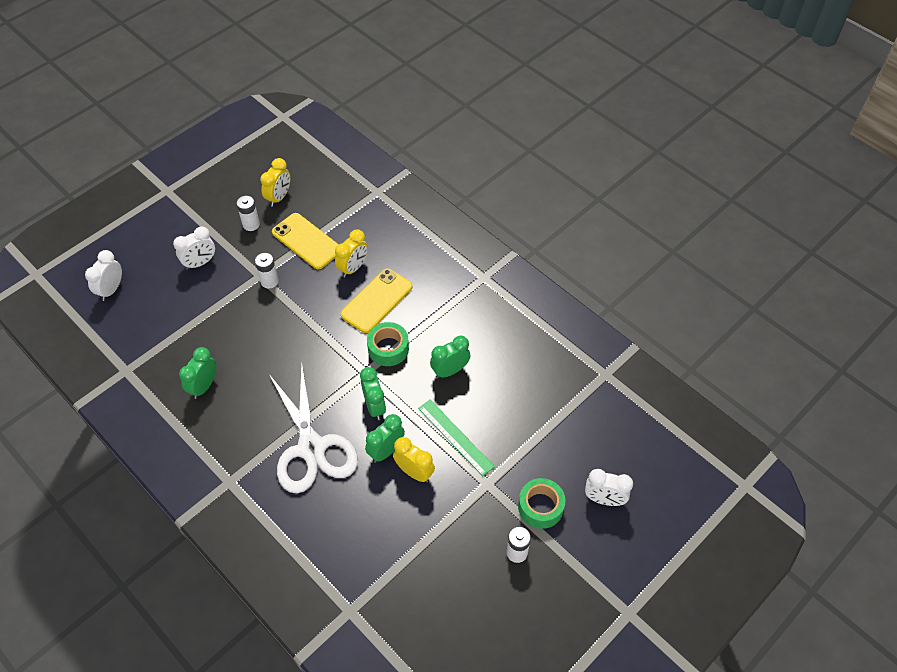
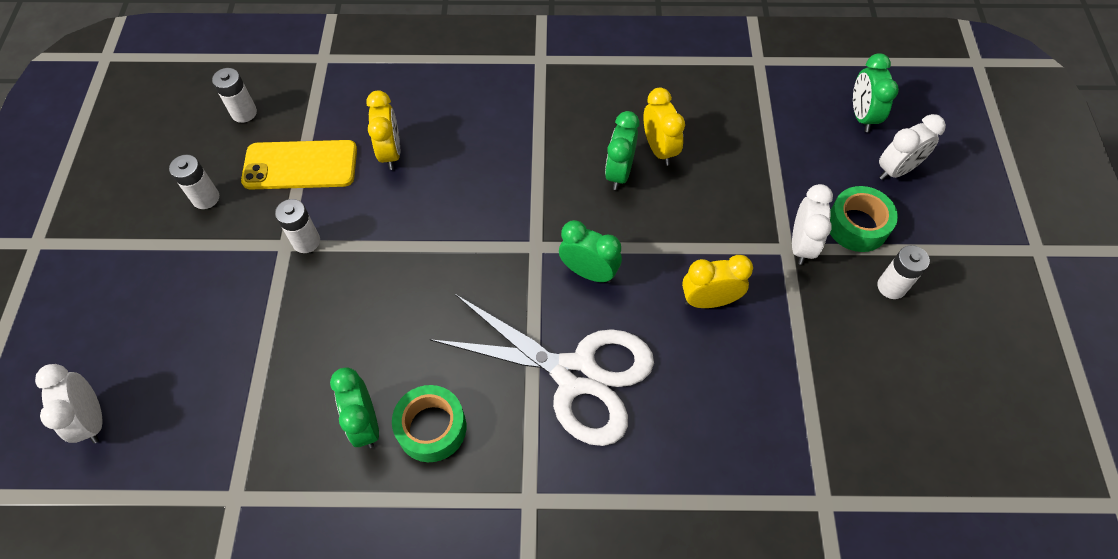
camera: 45 degrees left, 5 degrees up
(200, 263) = (187, 290): white clock -> white clock (801, 245)
(279, 197) = (207, 144): yellow clock -> yellow clock (659, 149)
(311, 194) = (244, 113): none -> white battery
(376, 301) = (458, 165): yellow phone -> none
(386, 451) = (656, 306): green clock -> green clock (861, 116)
(388, 348) = (530, 203): green tape -> green tape (431, 428)
(455, 437) = (704, 231): green ruler -> none

